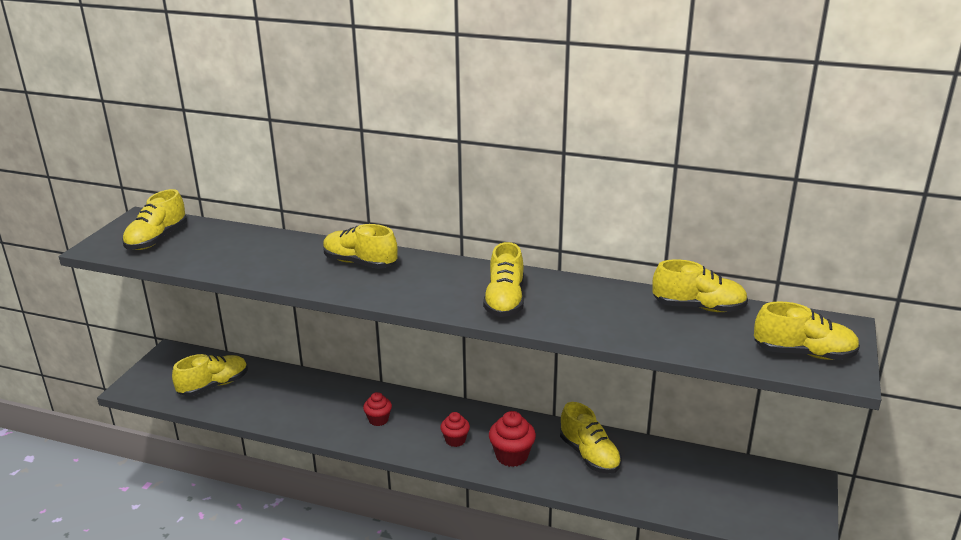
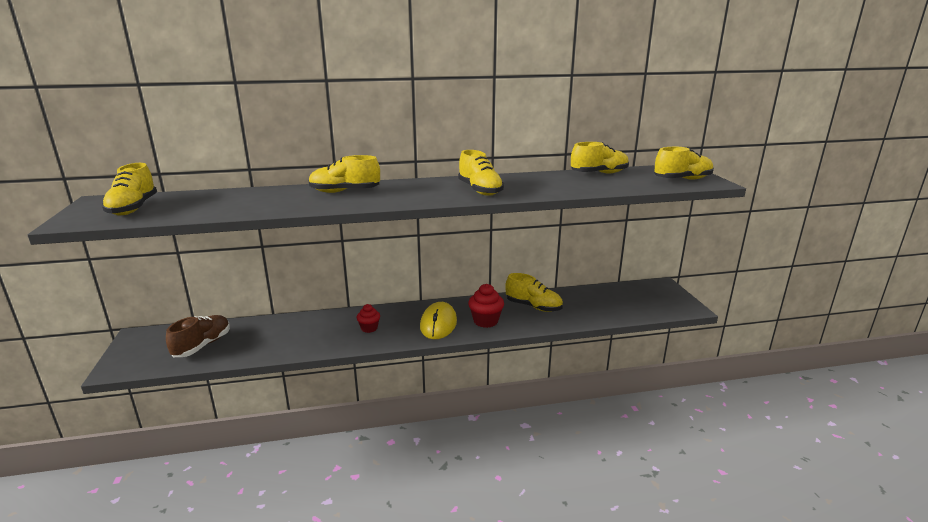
camera: 30 degrees left, 5 degrees down
(214, 385) = (202, 345): yellow shoe -> brown shoe
(455, 440) = (438, 324): red cupcake -> yellow mouse

